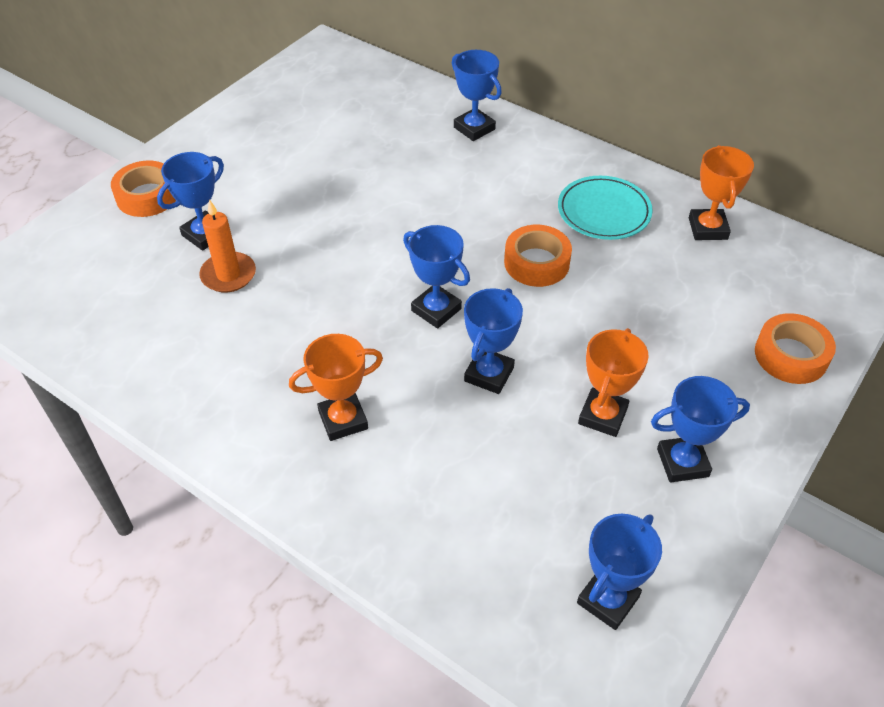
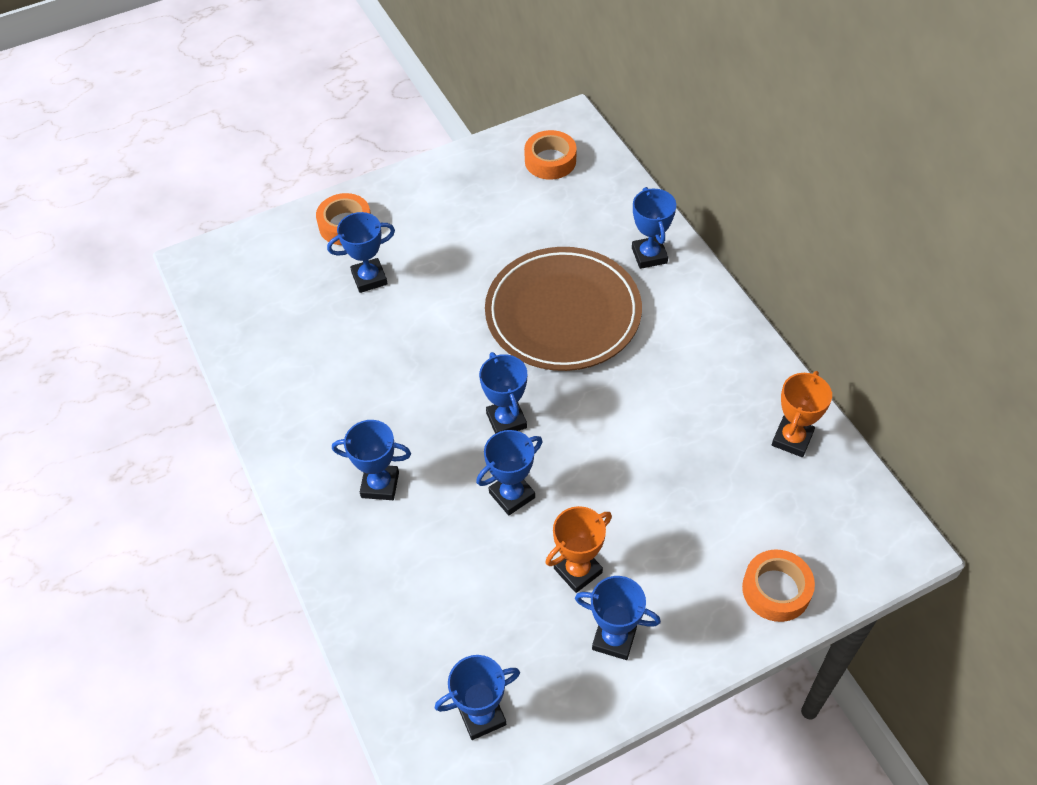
camera: 30 degrees right, 5 degrees up
(228, 275) = (367, 323): orange candle -> none
(343, 420) = (380, 485): orange trophy -> blue trophy
(427, 200) = (563, 313): none -> brown plate
(536, 263) = (616, 411): orange tape -> orange tape (550, 161)
(604, 211) = (708, 384): turquoise plate -> none

